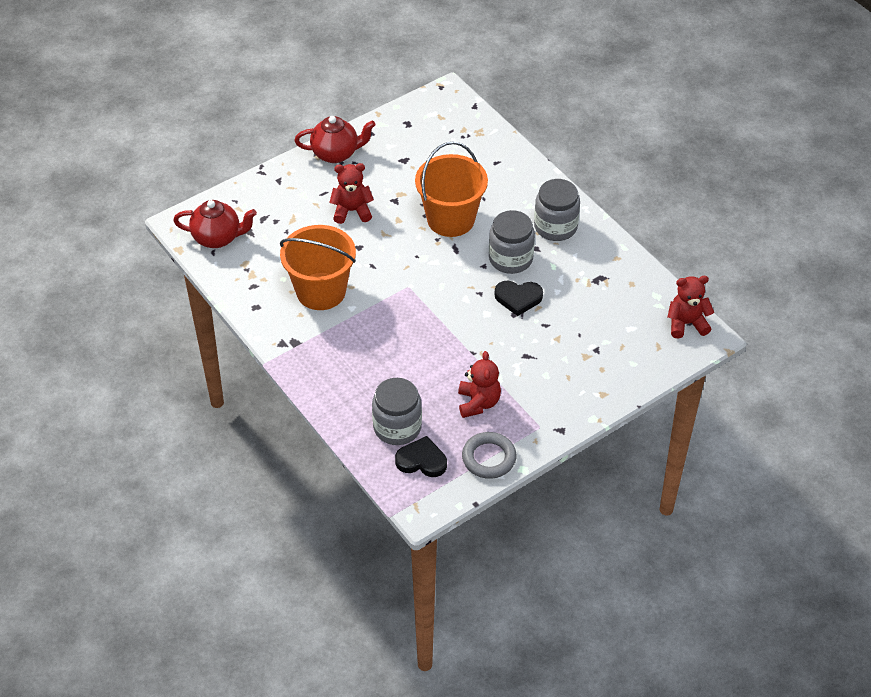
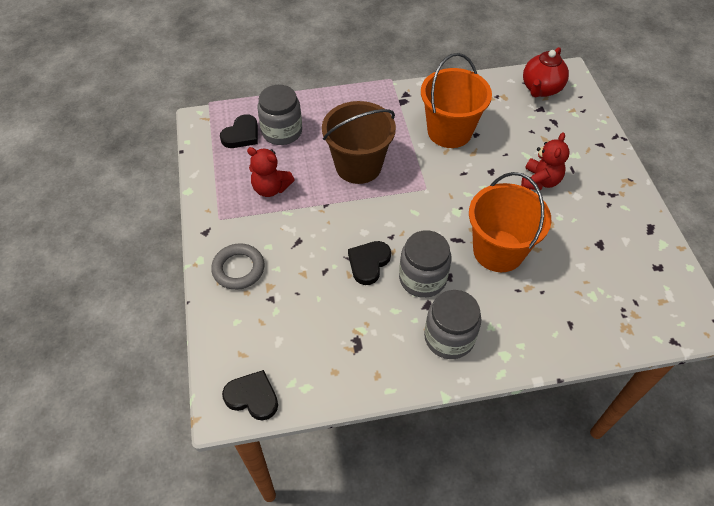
camera: 115 degrees right, 5 degrees up
(336, 154) = (625, 194): red teapot -> none
(408, 346) = (358, 166): none -> brown bucket
(489, 458) = (214, 174): grey ring -> grey ring (238, 269)
(686, 323) = (252, 397): red teddy bear -> black heart

